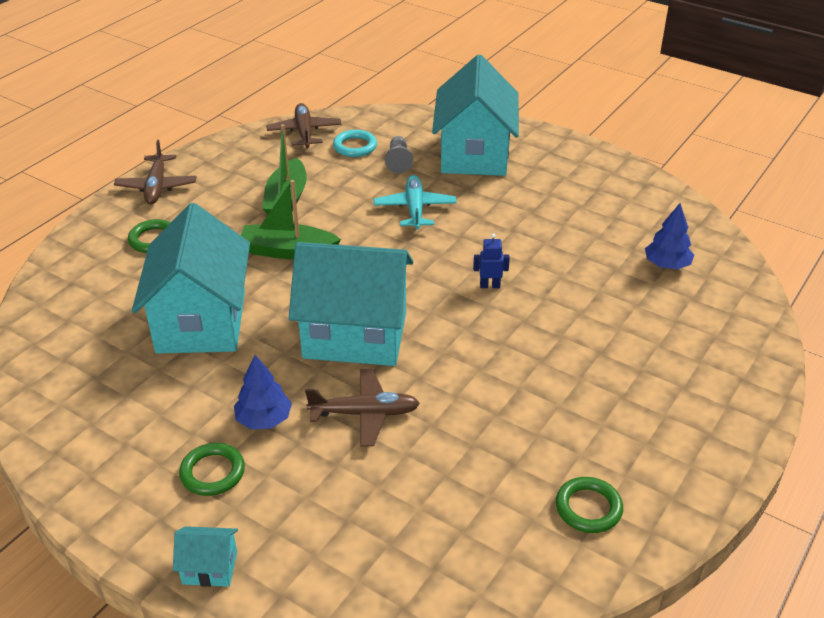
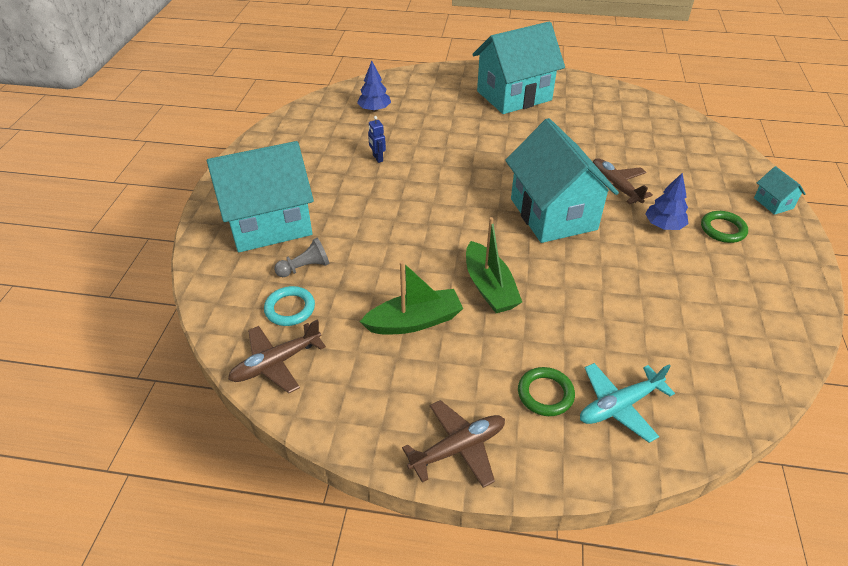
camera: 115 degrees left, 5 degrees up
(201, 322) = (614, 300): turquoise house -> turquoise house (514, 96)
(415, 209) = (378, 233): turquoise plane -> turquoise plane (619, 406)
(489, 285) = (450, 171): blue robot -> blue robot (377, 158)
(588, 508) = (597, 102): green ring -> none

